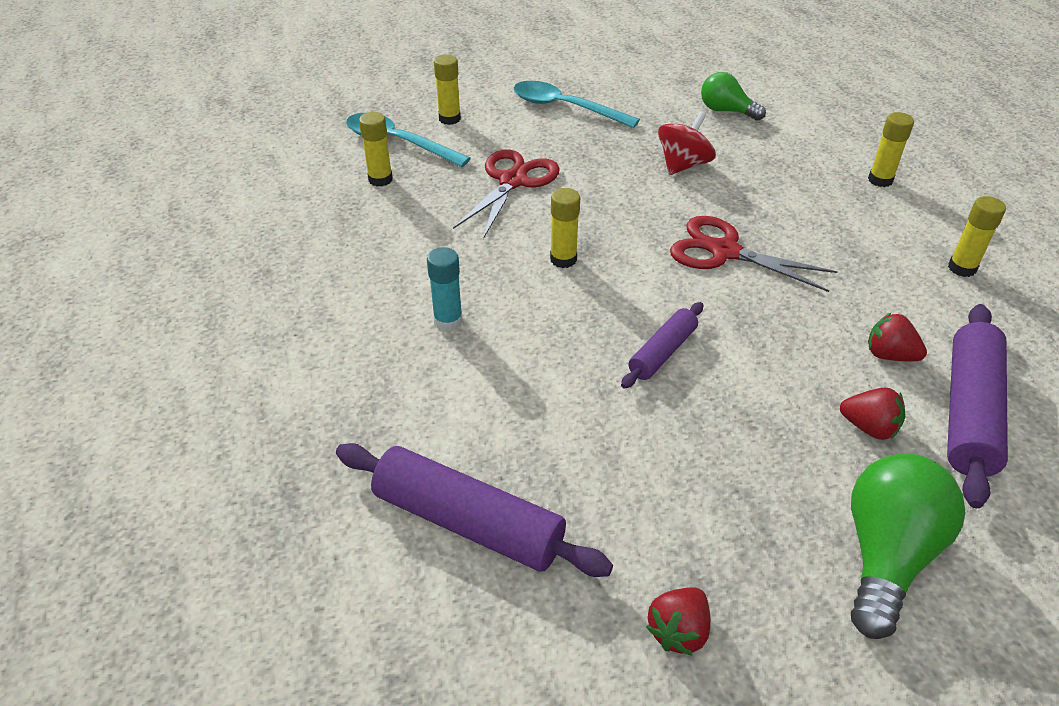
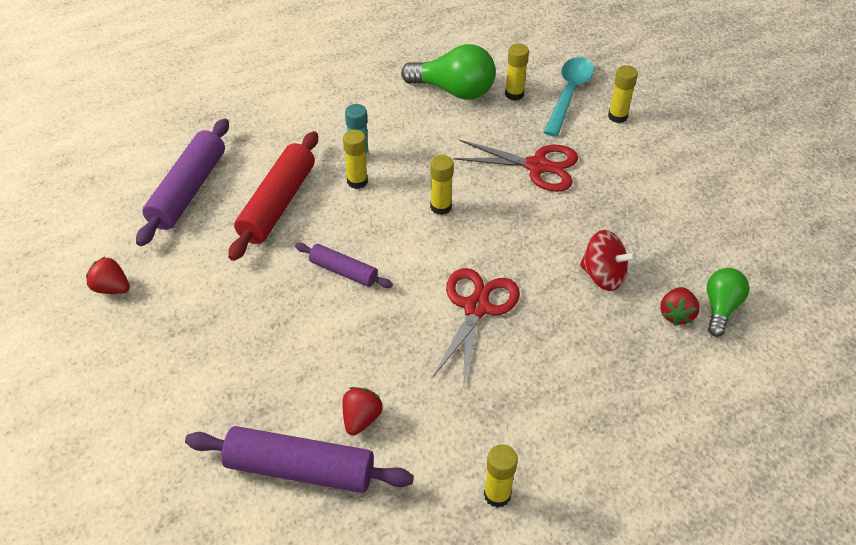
camera: 80 degrees right, 5 degrees up
(524, 411) = (277, 203): none -> red rolling pin
(564, 107) = (670, 186): turquoise spoon -> none
(869, 427) = (277, 397): red strawberry -> red strawberry (676, 314)
(880, 180) = (635, 439): yellow glue stick -> yellow glue stick (357, 181)
(886, 555) = (161, 396): green light bulb -> green light bulb (454, 90)

